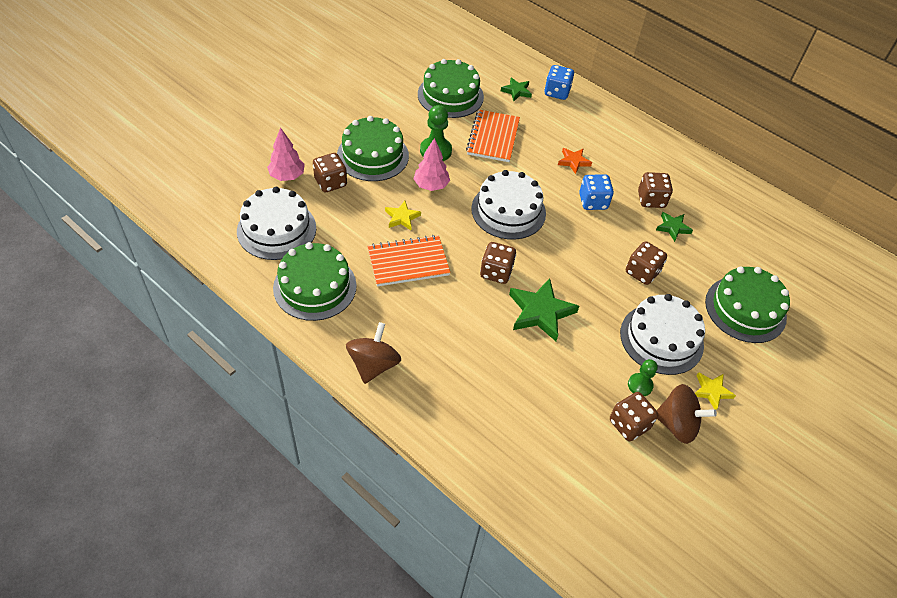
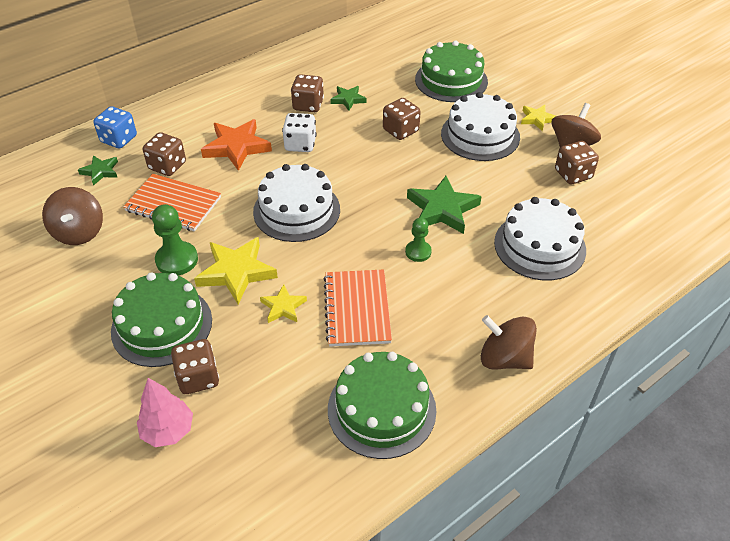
camera: 75 degrees left, 5 degrees down
(276, 229) = (271, 449): white cake -> white cake (539, 246)
(431, 185) = (236, 272): pink tree -> yellow star
(450, 95) = (79, 232): green cake -> brown spinning top
(496, 272) = (384, 234): brown dice -> brown dice (167, 166)
(573, 161) = (236, 147): orange star -> orange star, size x1.79
(593, 202) = (300, 144): blue dice -> white dice
(640, 385) = (531, 159): green pawn -> green pawn (418, 252)

